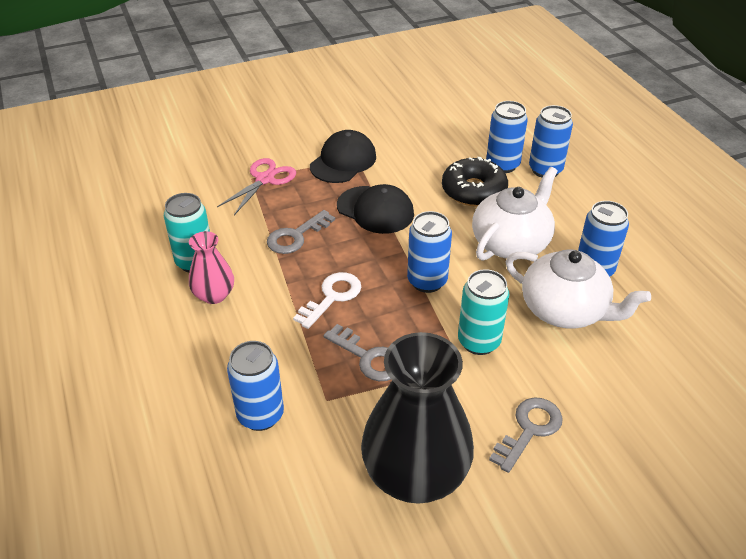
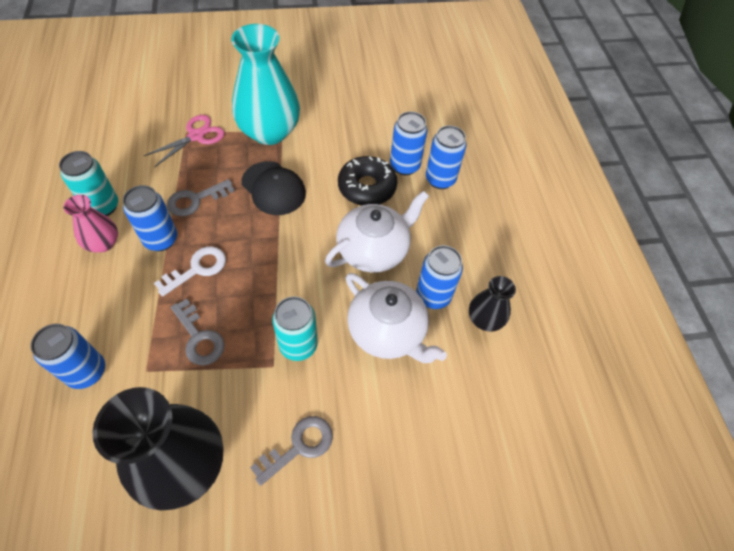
camera: 10 degrees right, 15 degrees up
(343, 161) = (269, 132): black cap -> turquoise vase
(427, 281) = (283, 272): blue can -> blue can (161, 240)
(656, 279) = (484, 319): none -> black vase

